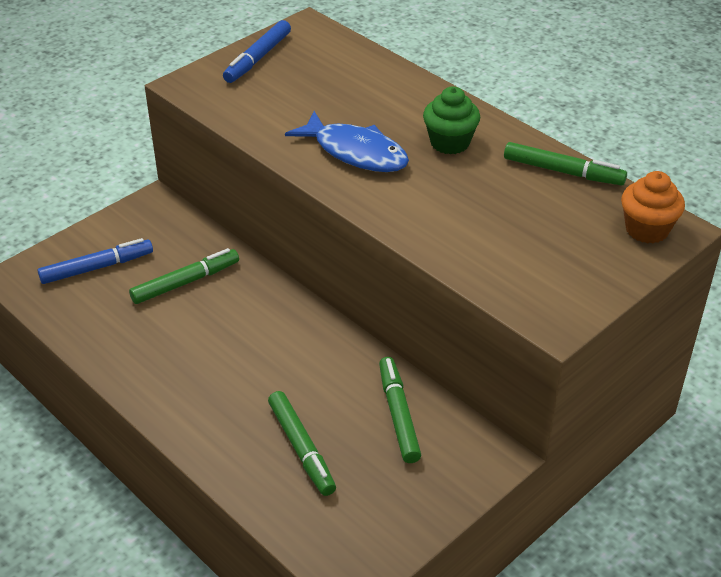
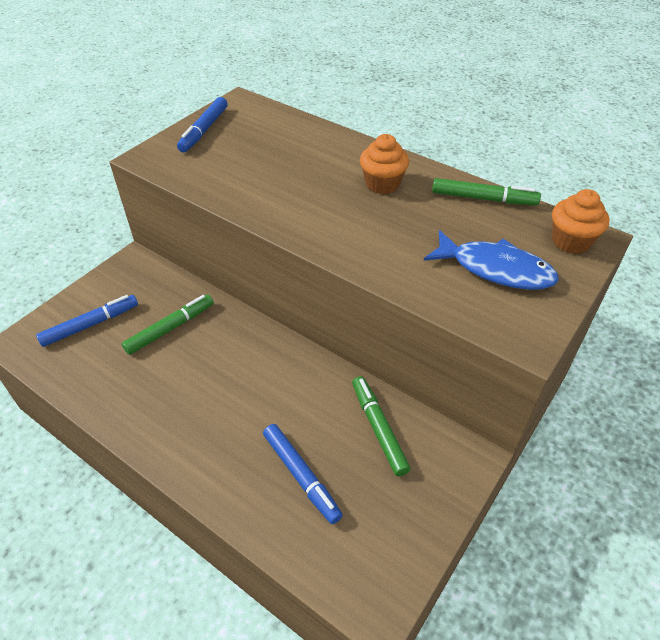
camera: 10 degrees left, 5 degrees up
(301, 448) = (301, 475): green marker -> blue marker
(356, 152) = (305, 201): blue fish -> blue fish (495, 269)
(450, 143) = (382, 184): green cupcake -> orange cupcake

